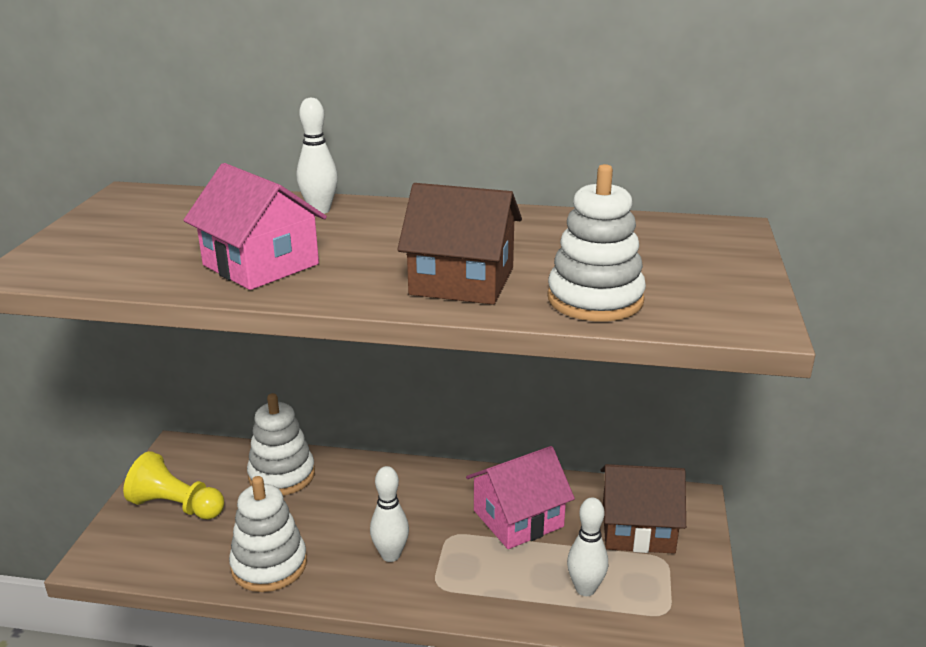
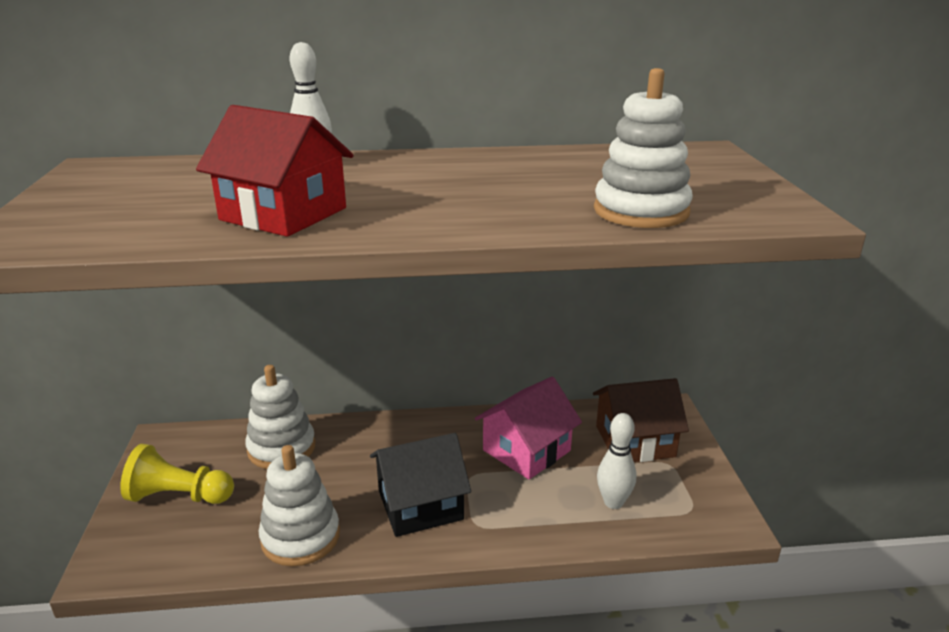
camera: 15 degrees left, 0 degrees up
(260, 264) = (283, 214): pink house -> red house
(390, 555) = (420, 505): white bowling pin -> black house
(462, 281) = (503, 208): brown house -> none

